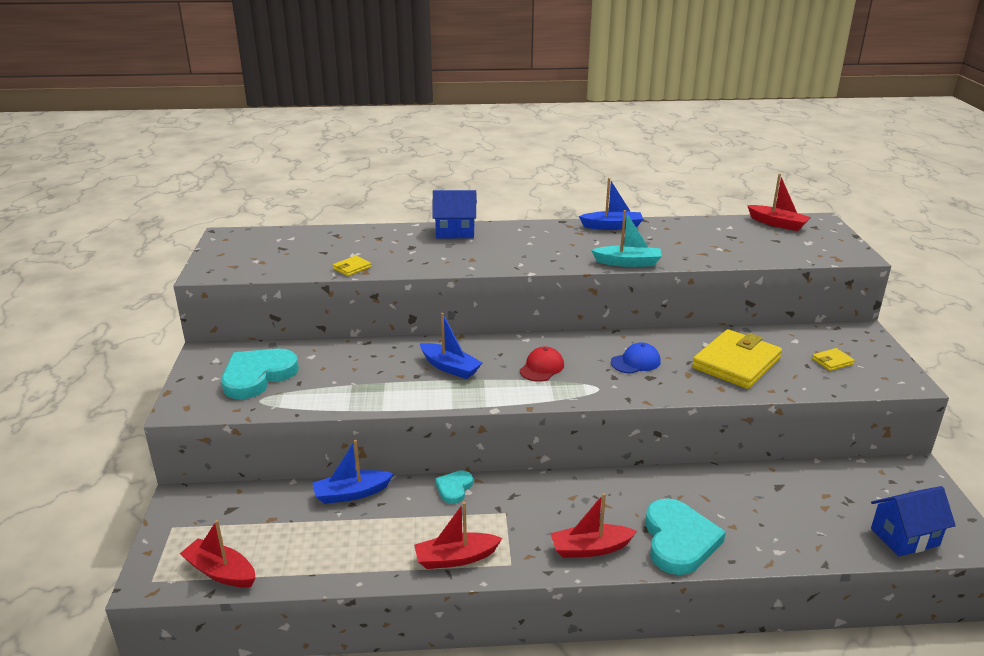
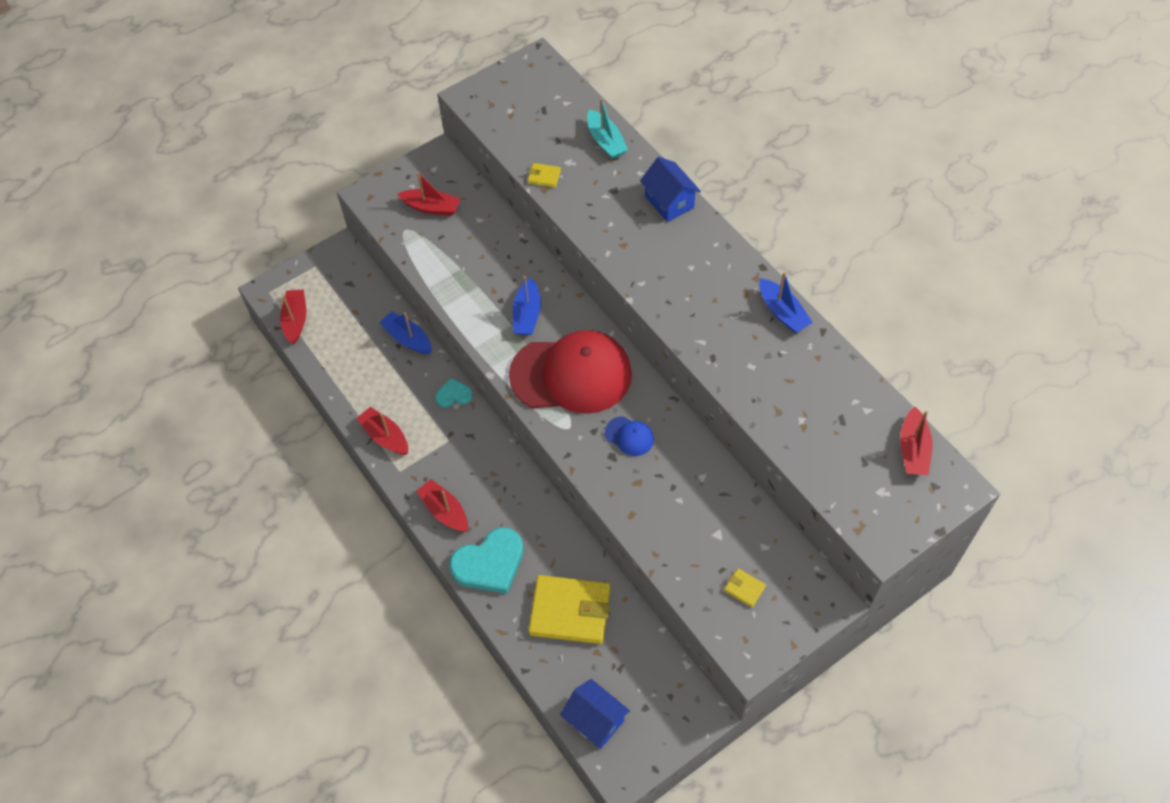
camera: 60 degrees right, 30 degrees up
(257, 376) = (431, 207): turquoise heart -> red boat
(541, 368) = (571, 374): red cap -> red cap, size x2.47
(628, 263) = (707, 360): turquoise boat -> turquoise boat (605, 141)
(736, 363) = (683, 512): yellow wallet -> yellow wallet (570, 611)

